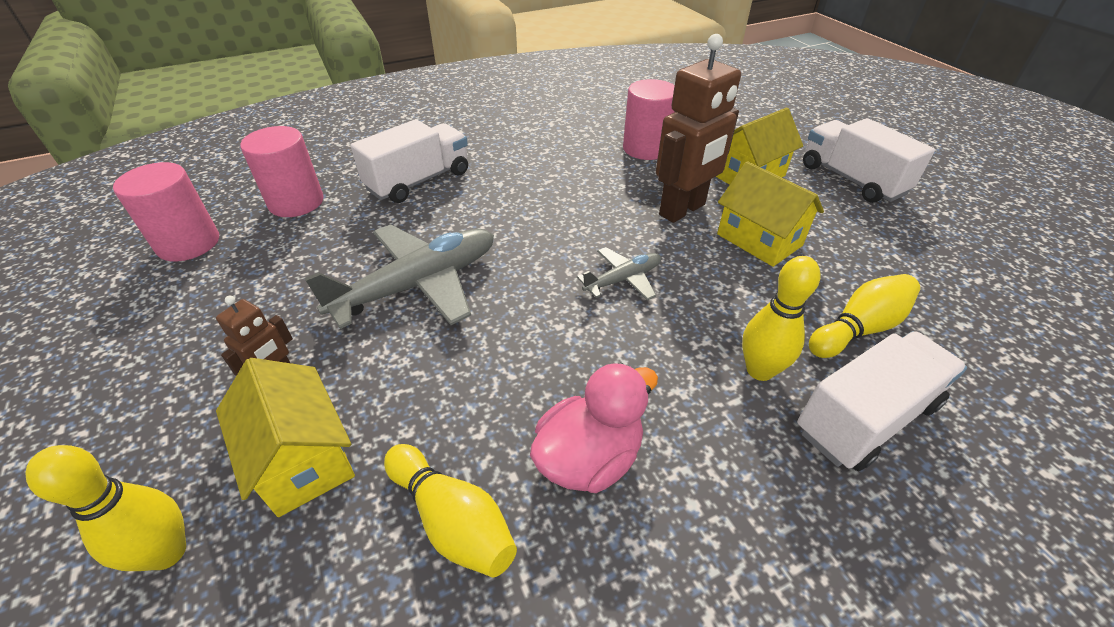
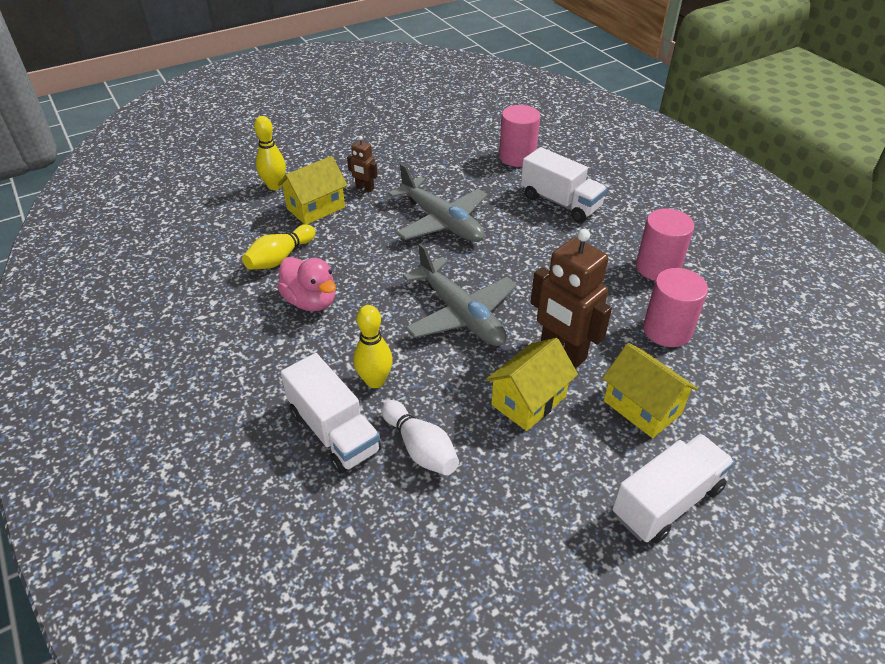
camera: 85 degrees right, 0 degrees up
(188, 243) = (466, 132): pink cylinder -> pink cylinder (657, 267)
(623, 279) = (460, 314): grey plane -> grey plane, size x1.95
(858, 329) = (420, 448): yellow bowling pin -> white bowling pin

